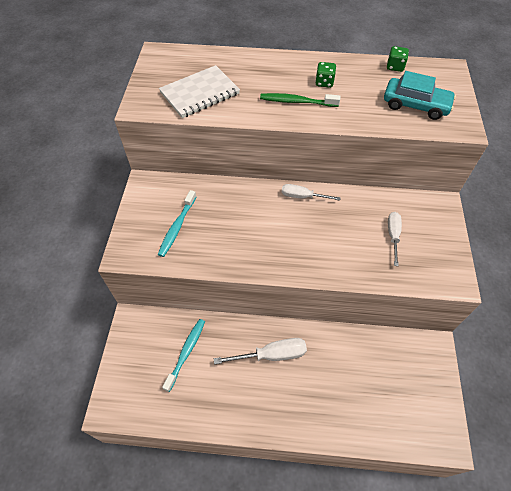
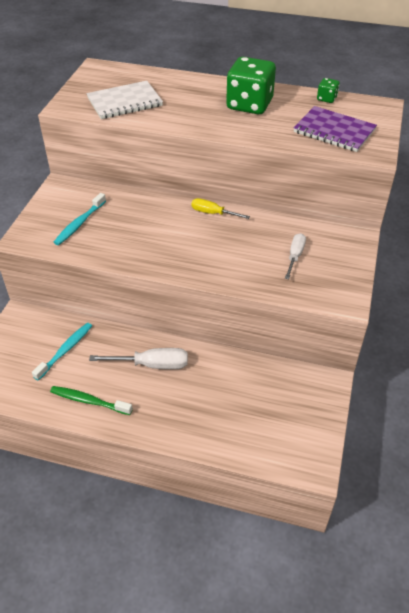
camera: 10 degrees right, 10 degrees down
(296, 102) = (216, 117): green toothbrush -> green toothbrush (89, 401)
(302, 196) = (212, 213): white screwdriver -> yellow screwdriver
(324, 82) = (249, 105): green dice -> green dice, size x2.26
(415, 105) = (334, 131): turquoise car -> purple notebook

